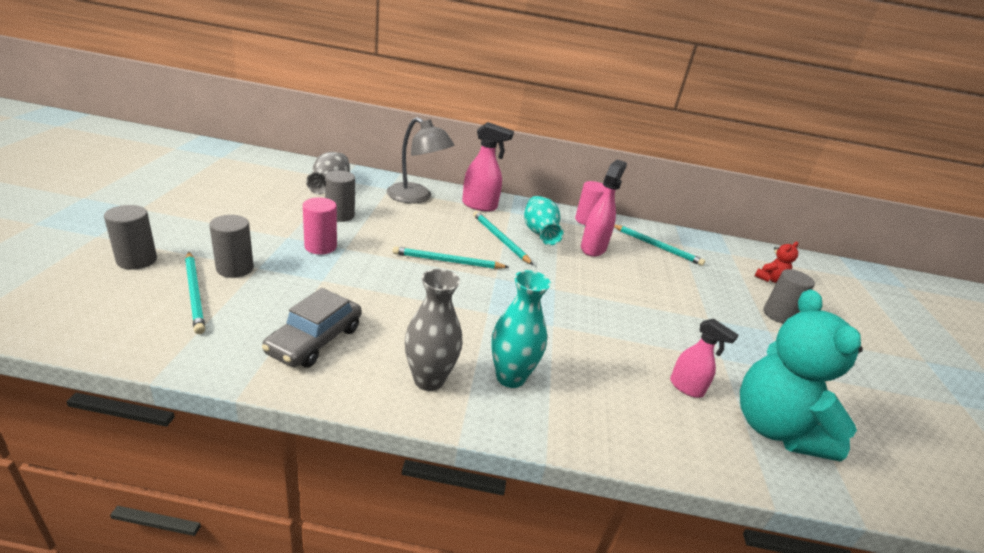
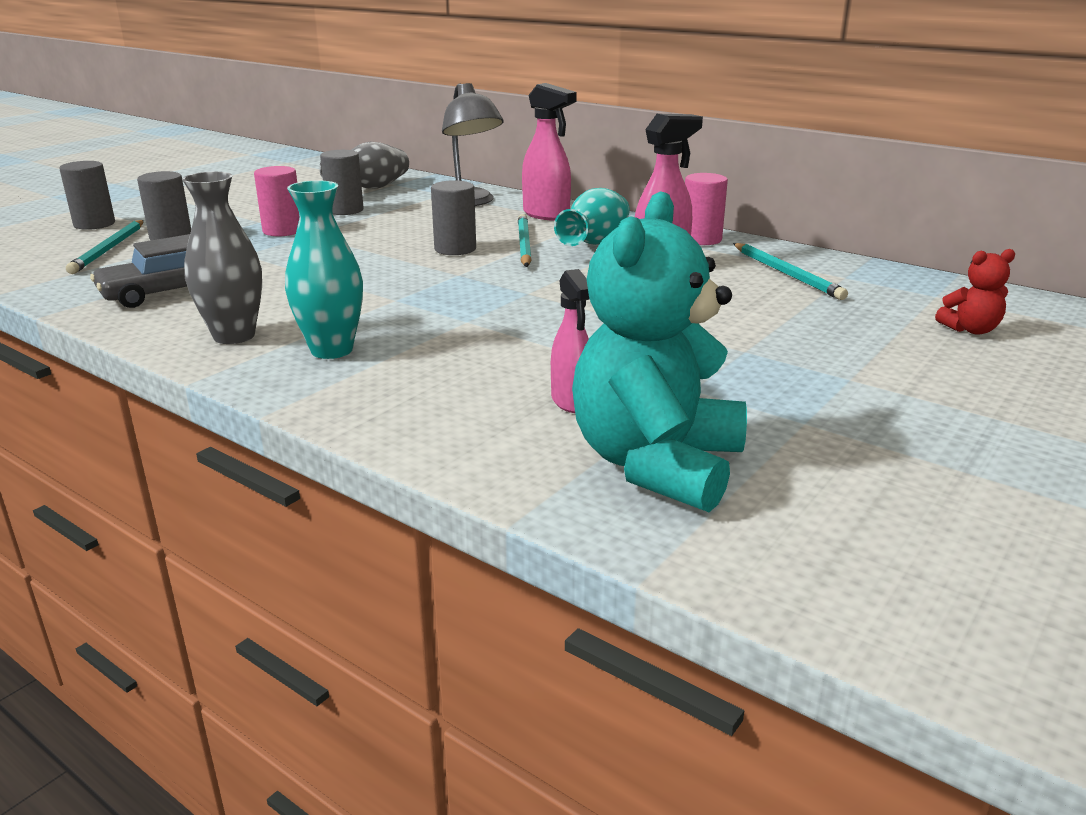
camera: 35 degrees right, 5 degrees down
(448, 261) = (416, 255): turquoise pencil -> none
(778, 315) = (906, 367): grey cylinder -> grey cylinder (455, 249)

